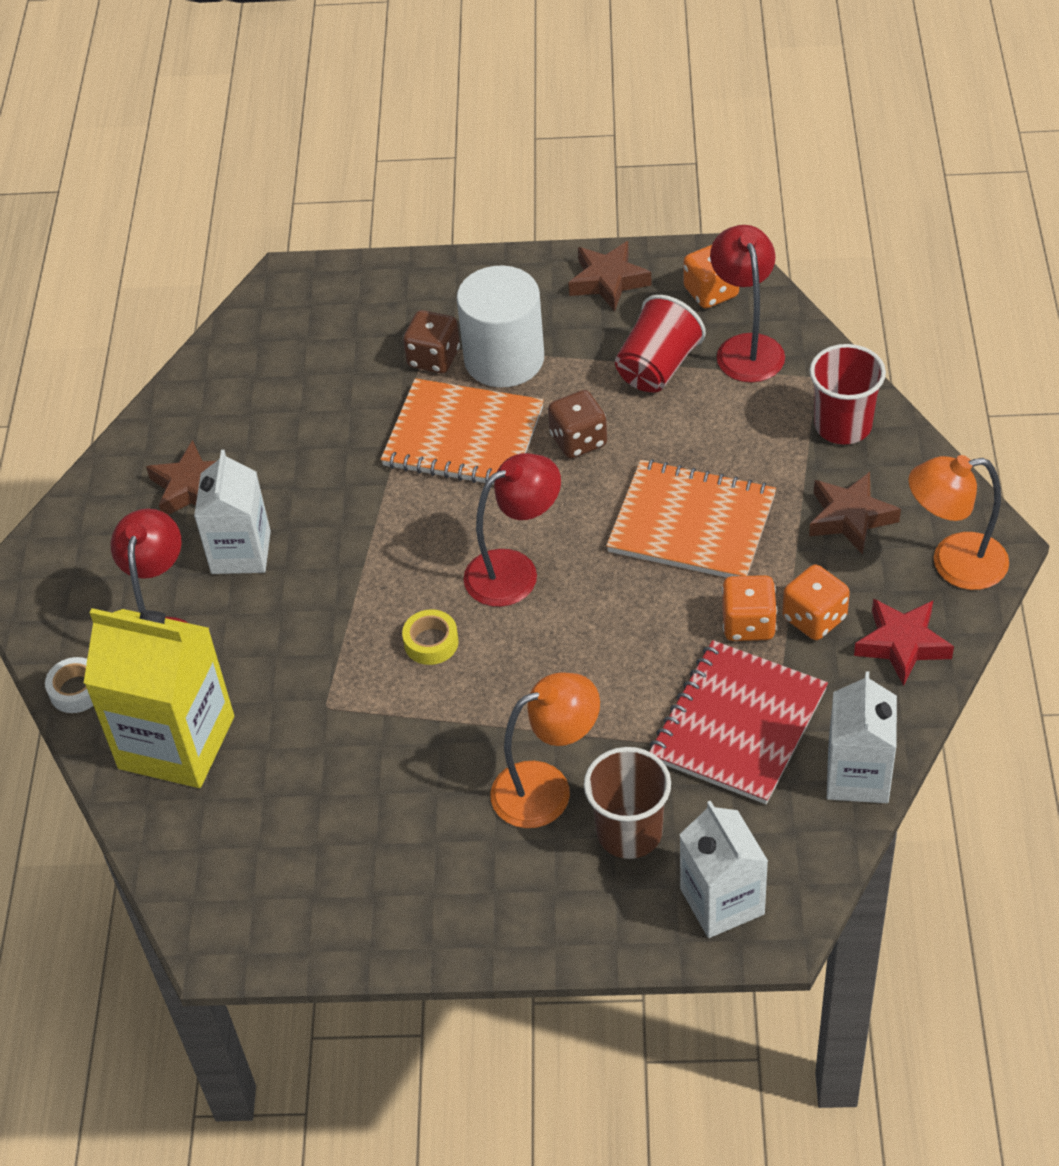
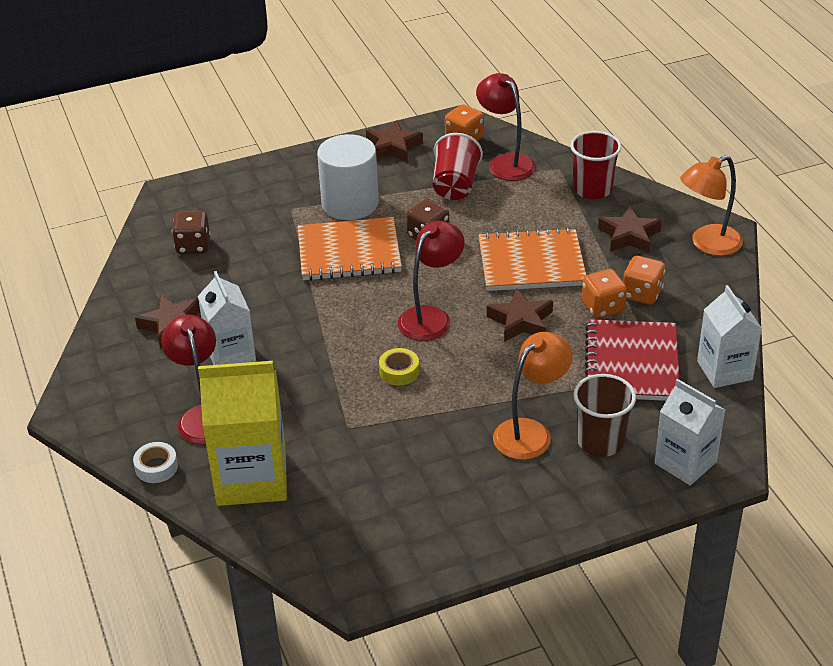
camera: 25 degrees left, 10 degrees down
(434, 358) = (301, 214): brown dice -> brown dice (193, 246)
(627, 613) = (521, 321): none -> brown star
(902, 644) = (705, 294): red star -> none

